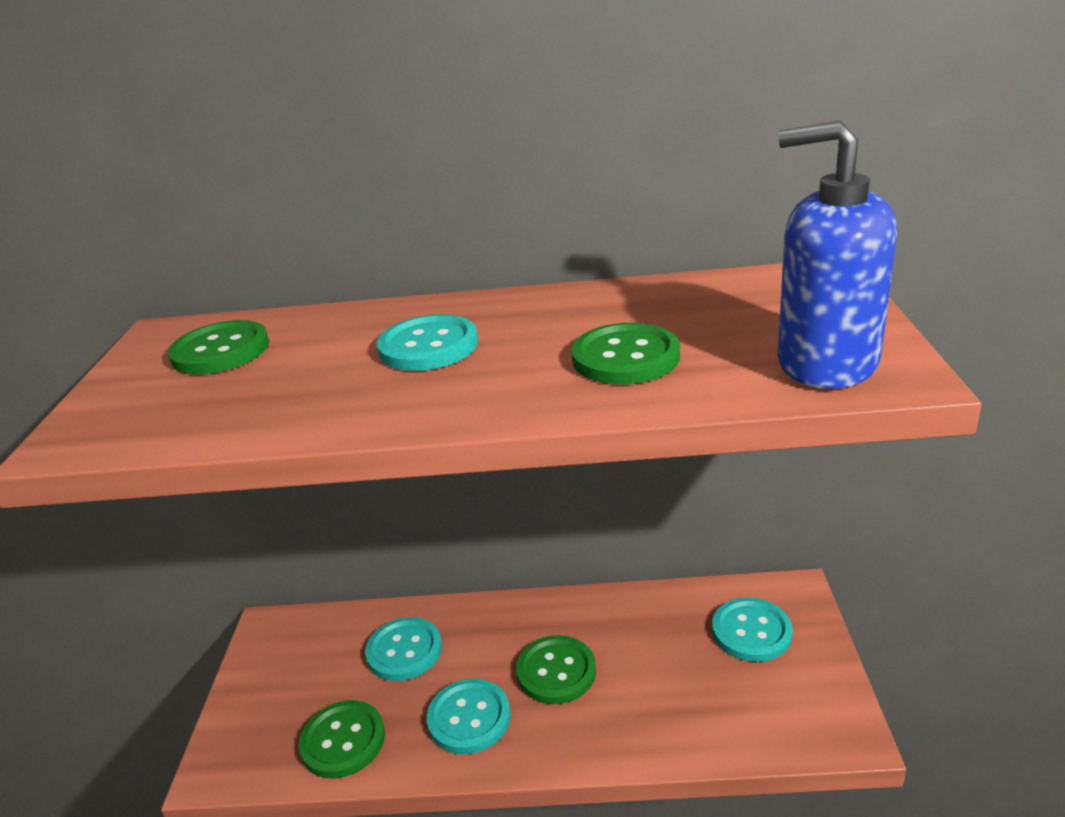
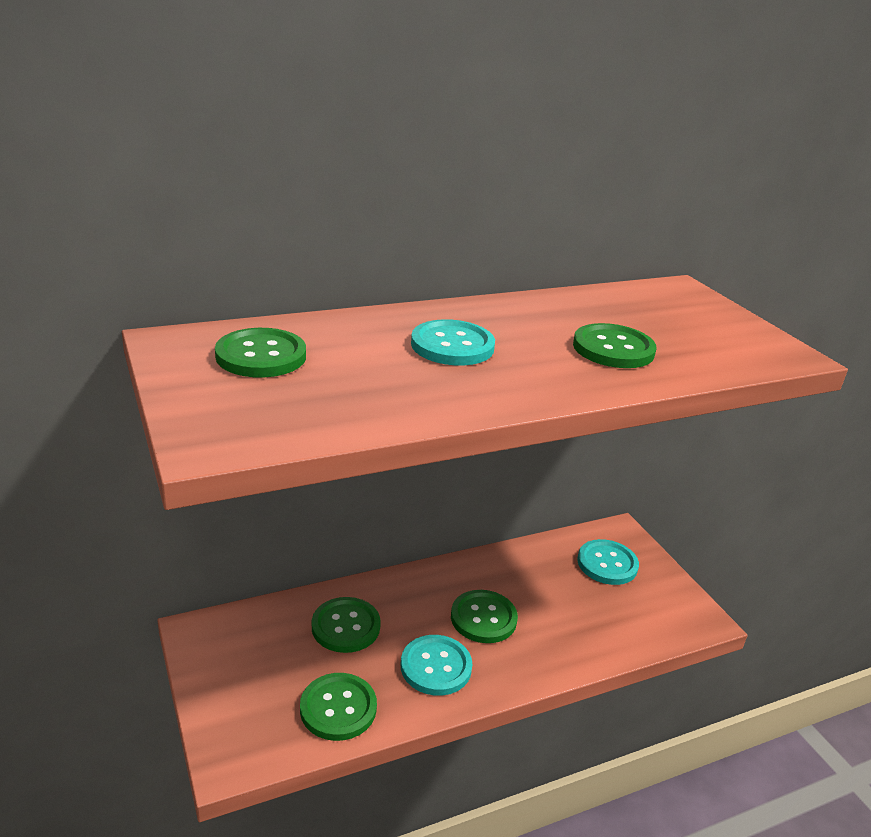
camera: 30 degrees left, 0 degrees up
(404, 651) = (346, 626): turquoise button -> green button
(826, 362) = (744, 347): blue soap dispenser -> none

